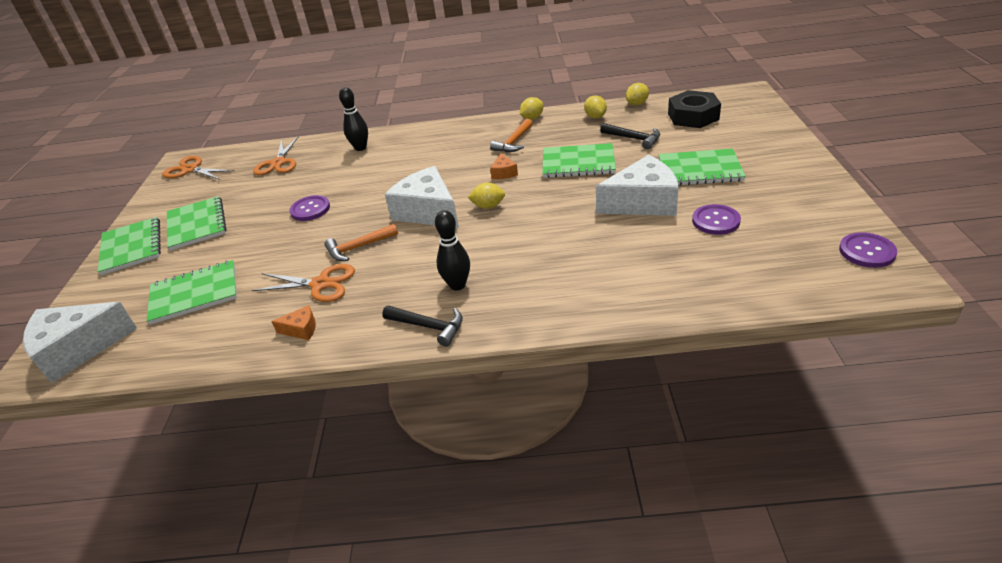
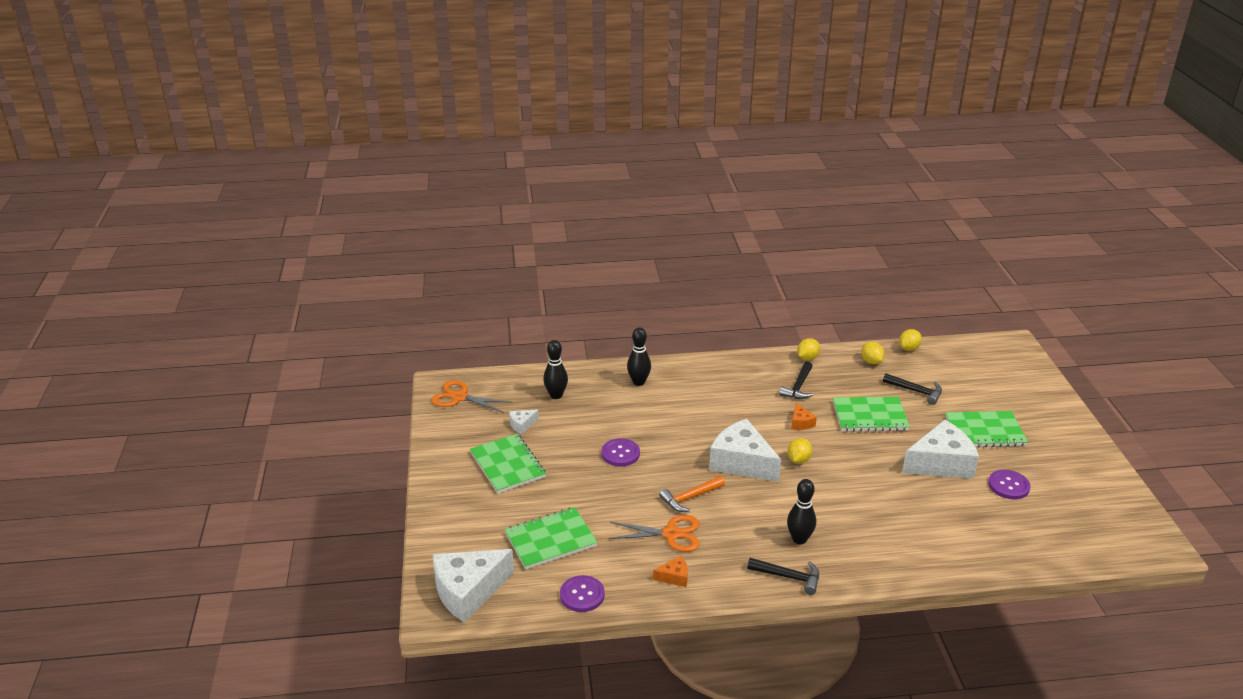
camera: 10 degrees left, 5 degrees down
(131, 247) = (452, 487): green notebook -> none
(232, 189) = (522, 425): none -> white cheese
(278, 163) = (556, 395): orange scissors -> black bowling pin
(488, 206) = (798, 460): yellow lemon -> yellow lemon turned 60 degrees counterclockwise
(514, 142) = (798, 387): orange hammer -> black hammer
(693, 116) = (967, 369): black nut -> none
(867, 251) = (1134, 520): purple button -> purple button (582, 595)

